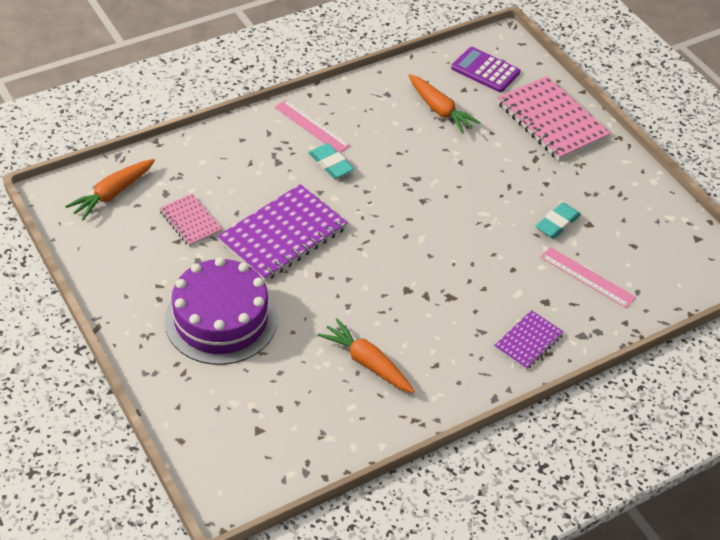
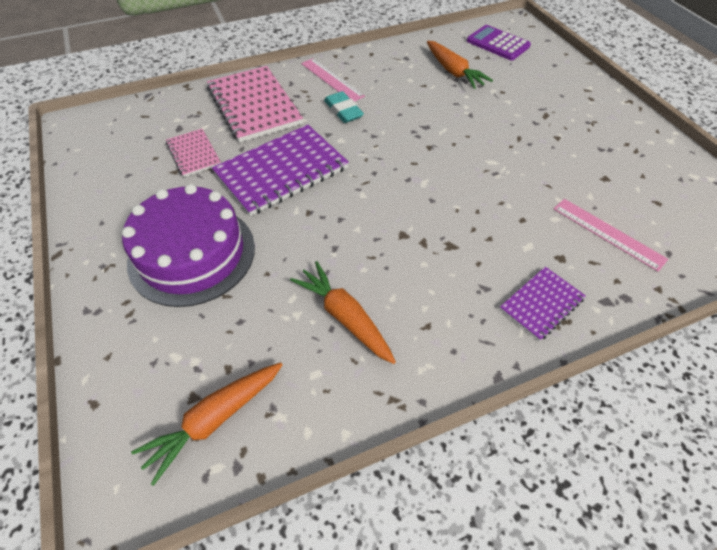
camera: 10 degrees right, 5 degrees up
(113, 194) = (129, 126): orange carrot -> orange carrot (215, 419)
(552, 121) = (561, 84): pink notebook -> pink notebook (254, 106)
(557, 223) = (570, 176): turquoise eraser -> none

